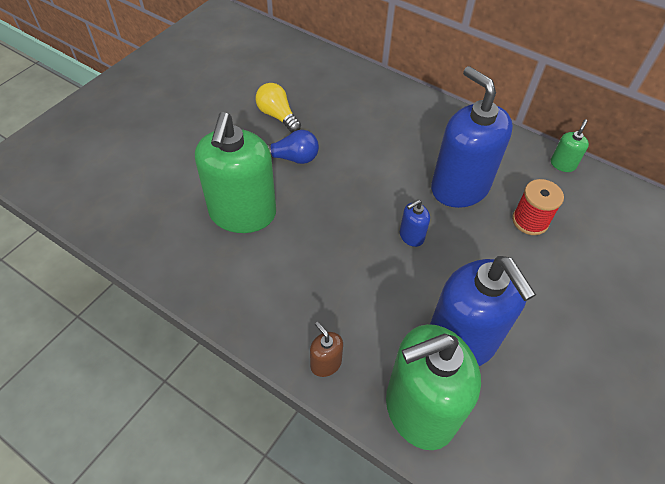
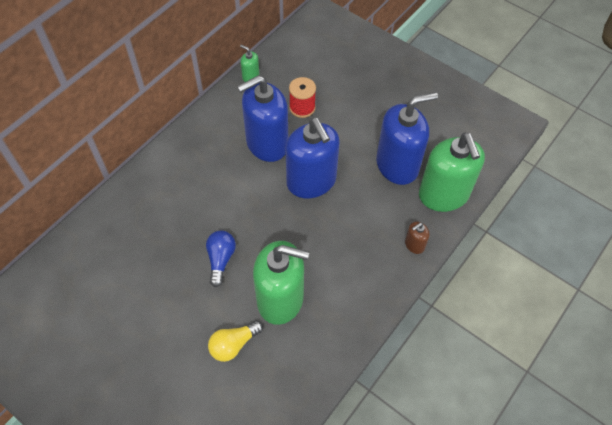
camera: 85 degrees left, 5 degrees up
(277, 116) = (164, 270): yellow light bulb -> yellow light bulb (234, 344)
(411, 236) = (311, 181): blue soap dispenser -> blue soap dispenser, size x2.40

